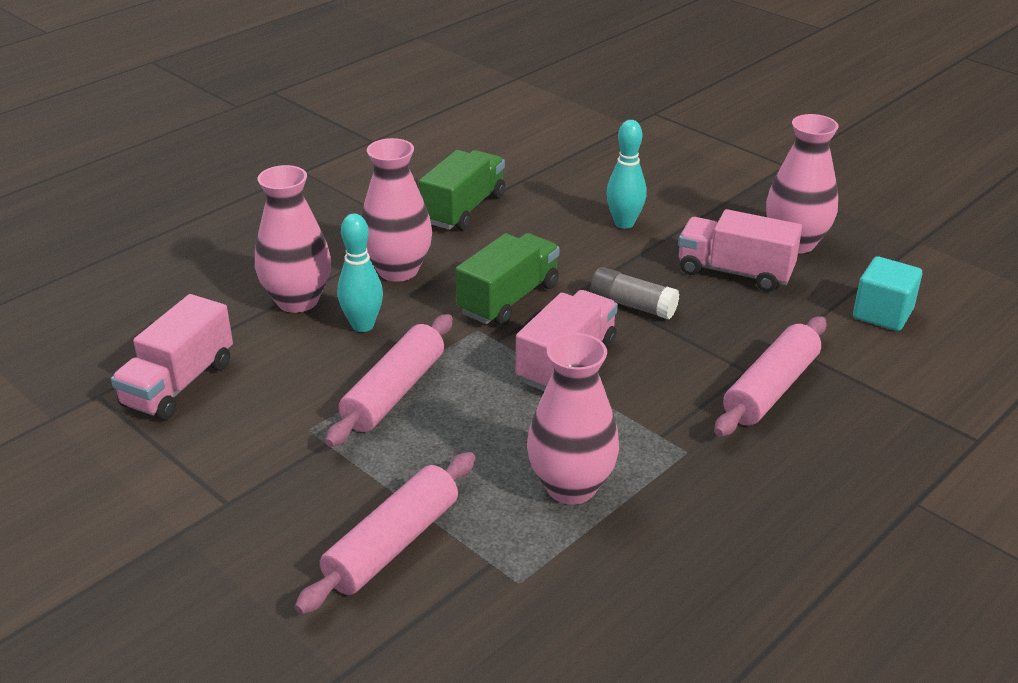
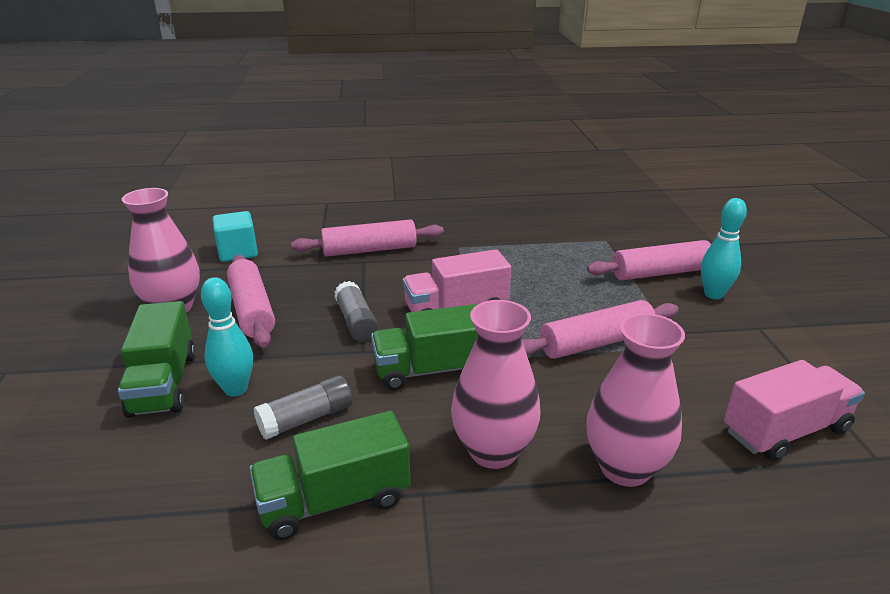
camera: 140 degrees left, 5 degrees down
(363, 325) = (578, 407): turquoise bowling pin -> turquoise bowling pin (713, 294)
(547, 231) = (306, 419): none -> grey glue stick
(571, 487) = (538, 257): pink vase -> none
(676, 205) = (164, 383): none -> green truck
(735, 272) = (252, 310): pink truck -> pink rolling pin

